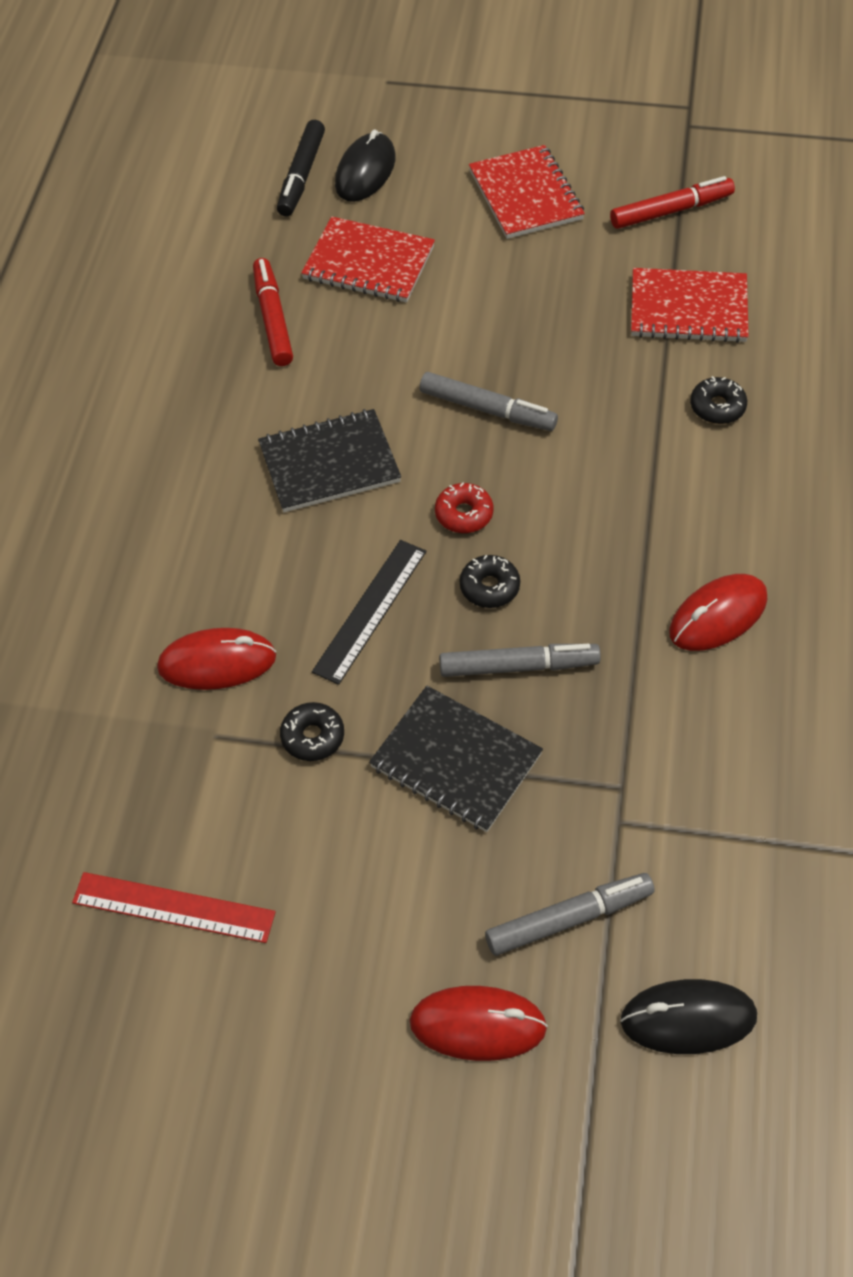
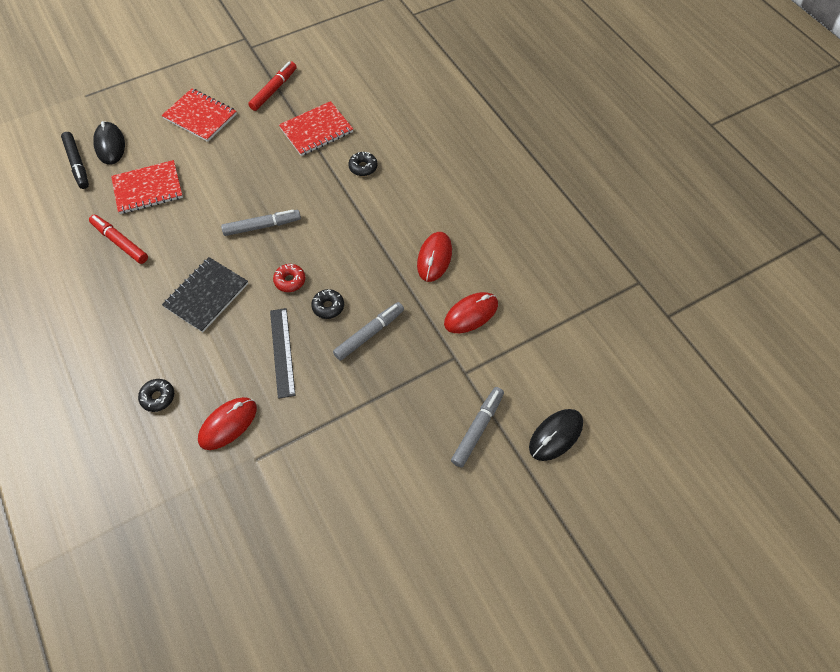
camera: 40 degrees left, 5 degrees up
(173, 907) = (302, 553): red ruler -> none
(312, 737) = (302, 427): black donut -> black donut (158, 397)
(455, 761) = (376, 394): black notebook -> none
(478, 1025) = (477, 502): red mouse -> red mouse (471, 314)

